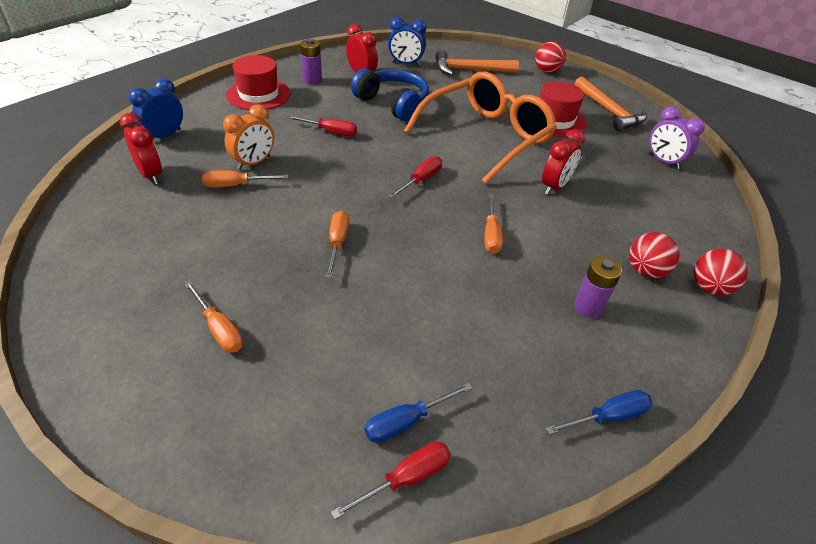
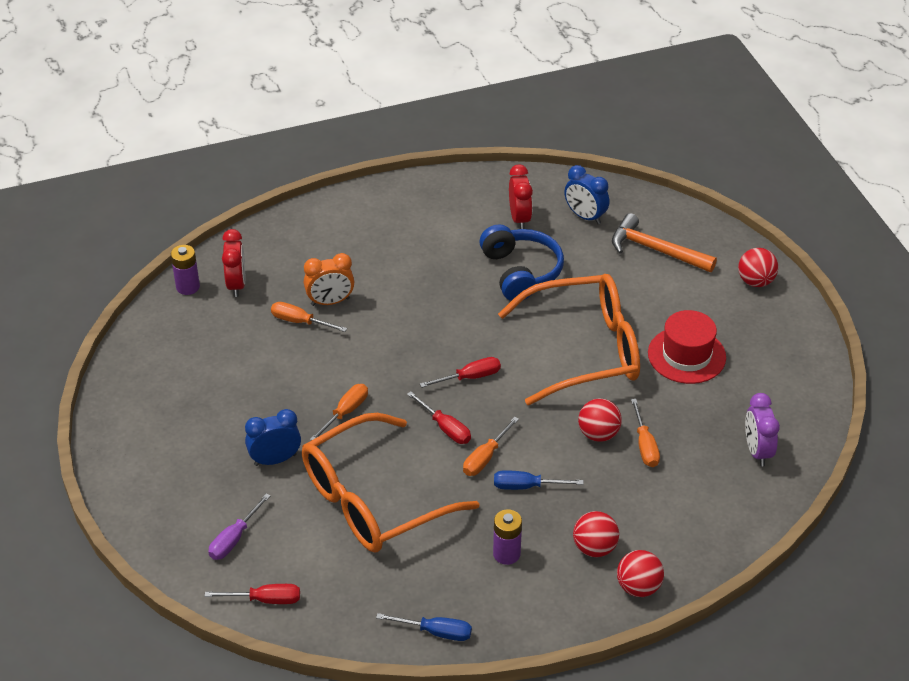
camera: 35 degrees right, 0 degrees up
(164, 136) = (271, 242): blue clock -> blue clock (275, 460)
(219, 329) = (211, 448): orange screwdriver -> orange screwdriver (645, 445)
(258, 94) = (389, 215): red hat -> none
(312, 80) = (458, 211): purple battery -> purple battery (188, 287)
(314, 420) = (234, 539): none -> purple screwdriver
(330, 132) = (427, 289): red screwdriver -> red screwdriver (445, 428)
(406, 421) = (292, 568): blue screwdriver -> blue screwdriver (526, 486)
(429, 310) = (373, 500): none -> orange glasses
(554, 186) = (598, 434): red clock -> red ball
(609, 111) = (770, 366): orange hammer -> none

